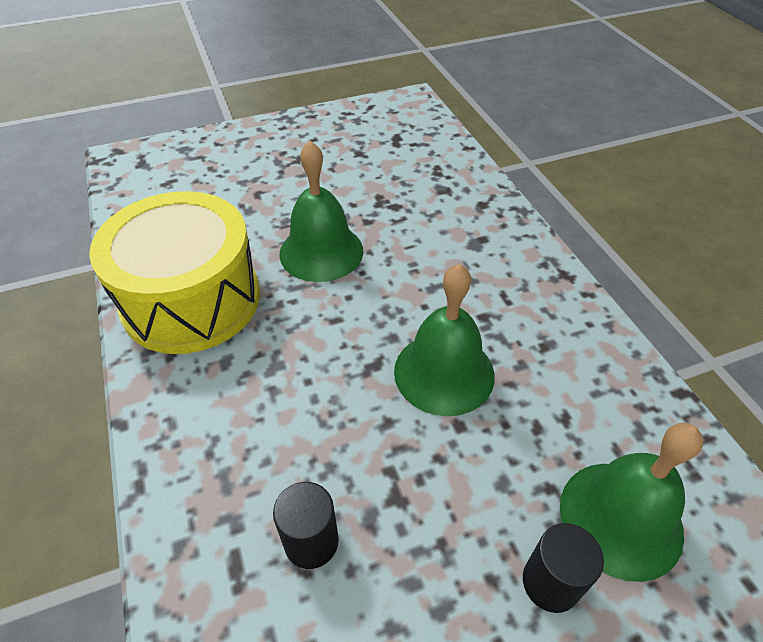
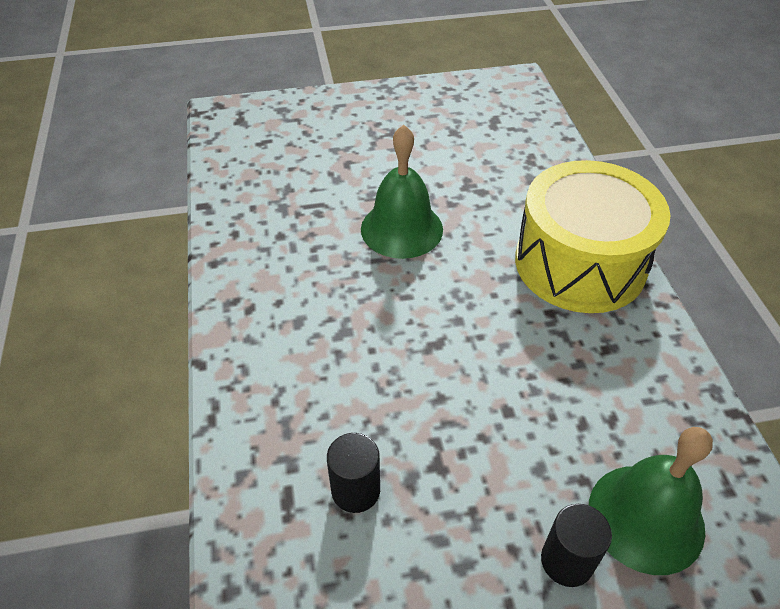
camera: 10 degrees right, 0 degrees up
(191, 300) = (273, 260): yellow drum -> yellow drum (580, 263)
(444, 372) = (502, 360): green bell -> none

